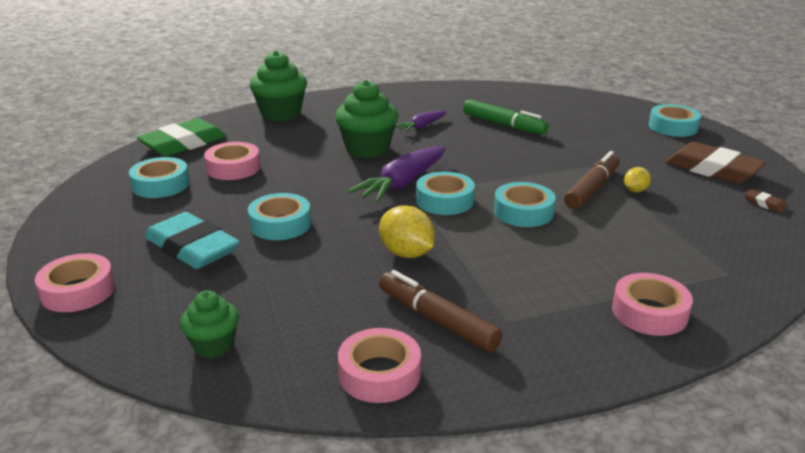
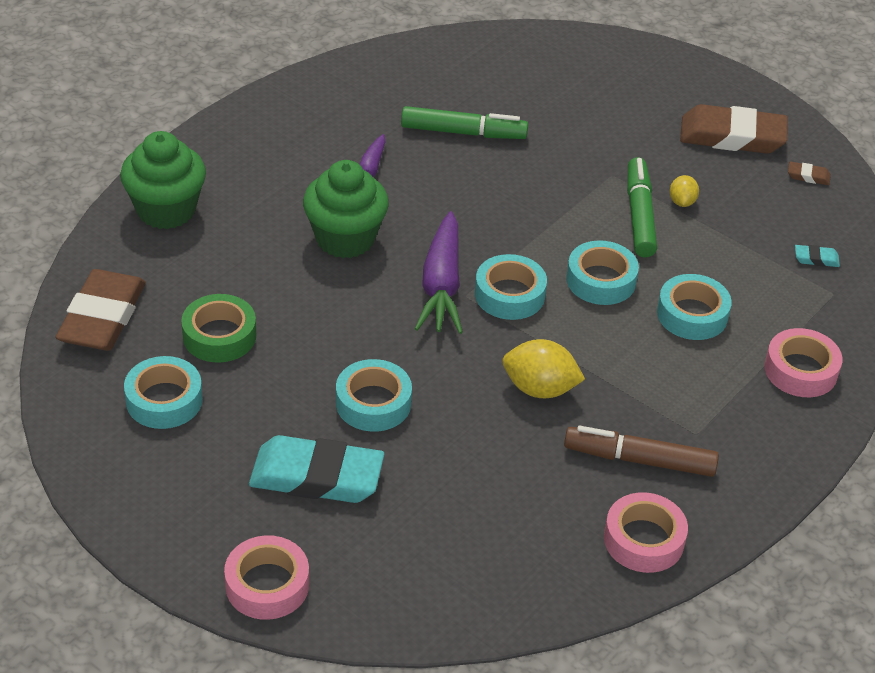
camera: 35 degrees left, 15 degrees up
(183, 143) = (102, 317): green eraser -> brown eraser
(213, 345) = (475, 580): green cupcake -> none
(233, 168) = (219, 336): pink tape -> green tape
(592, 188) = (639, 215): brown marker -> green marker
(673, 127) = (648, 70): turquoise tape -> turquoise tape (692, 314)
(730, 250) = (816, 259): none -> turquoise eraser

